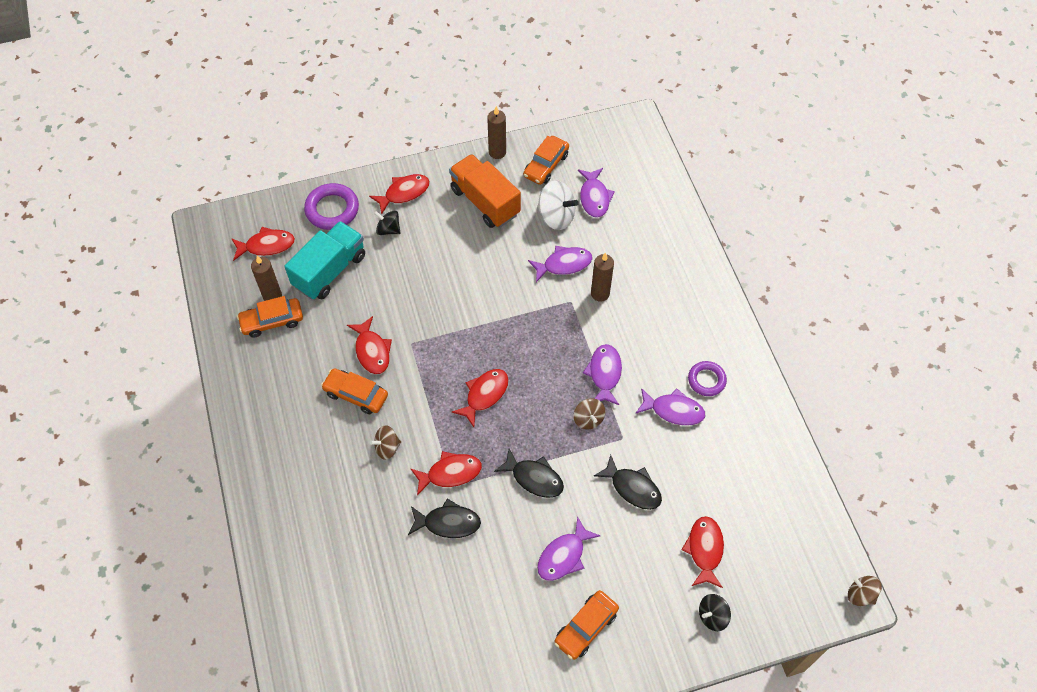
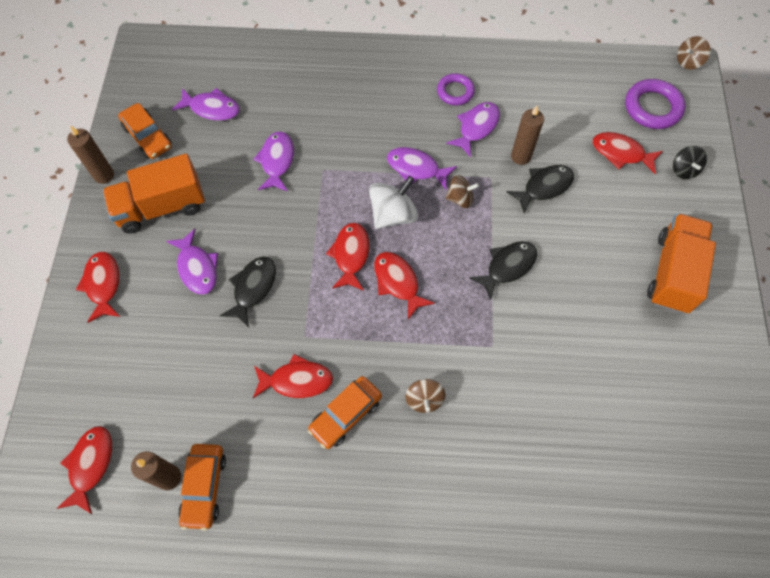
camera: 70 degrees left, 5 degrees up
(330, 271) = (166, 398): turquoise truck -> none
(332, 209) = (81, 371): purple ring -> purple ring (652, 107)
(388, 229) = (144, 316): black spinning top -> none
(448, 523) = (532, 363): black fish -> black fish (253, 288)
(450, 473) = (476, 344): red fish -> red fish (351, 255)
(556, 216) = (216, 149): white spinning top -> white spinning top (393, 214)
(564, 555) = (597, 268): purple fish -> purple fish (197, 268)
(586, 627) = (673, 273): orange car -> orange truck
(600, 293) = (326, 142): brown candle -> brown candle (520, 156)

